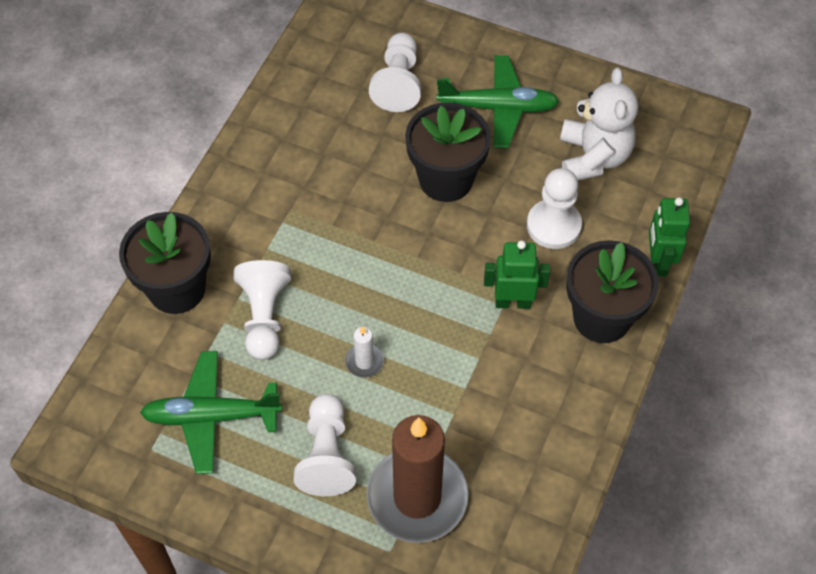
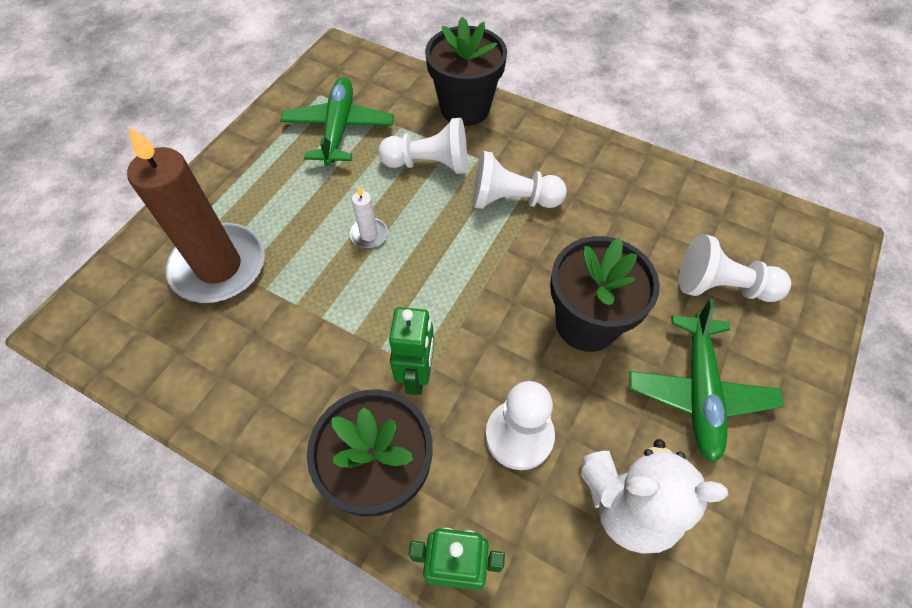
camera: 95 degrees right, 0 degrees up
(327, 455) = (281, 202): white pawn -> white pawn (512, 200)

